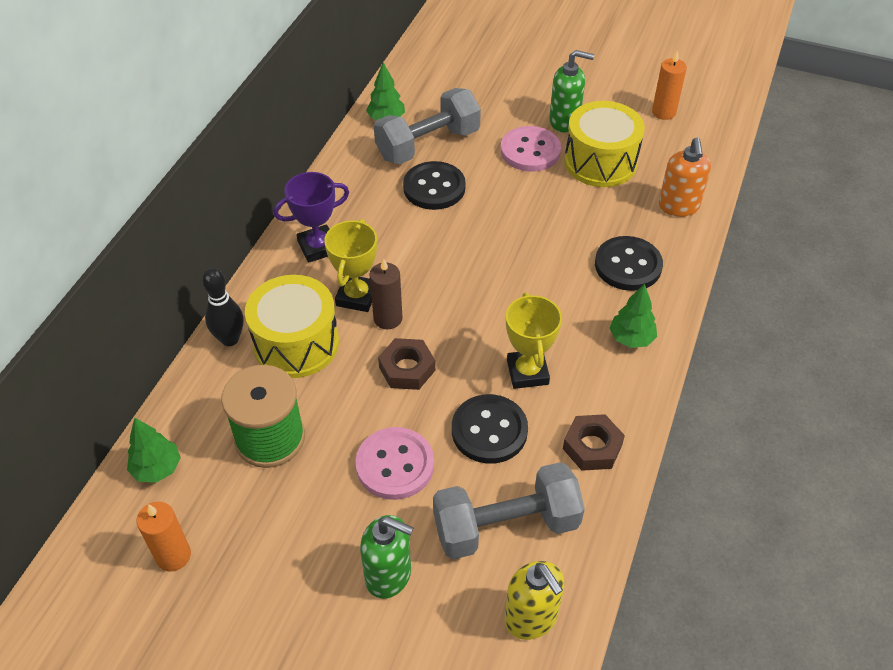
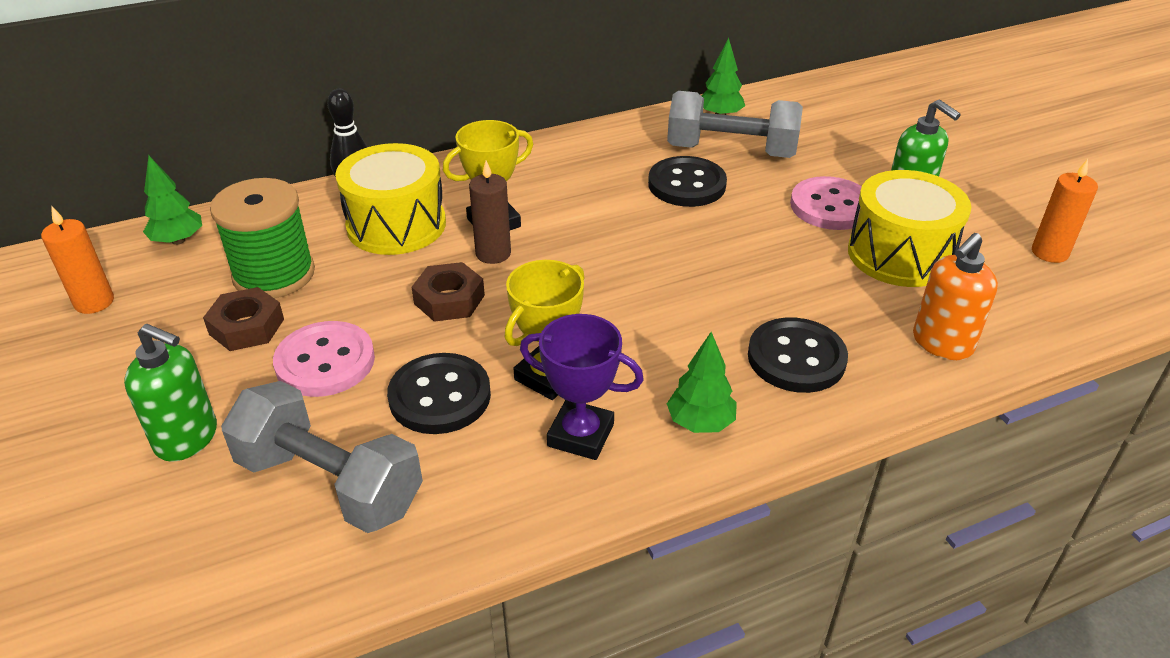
camera: 45 degrees right, 10 degrees down
(318, 247) = (519, 171): purple trophy -> purple trophy (580, 435)
(389, 575) = (187, 438): green soap dispenser -> green soap dispenser turned 45 degrees counterclockwise
(531, 618) = (225, 579): yellow soap dispenser -> none
(592, 447) = (510, 485): brown nut -> brown nut (246, 327)

